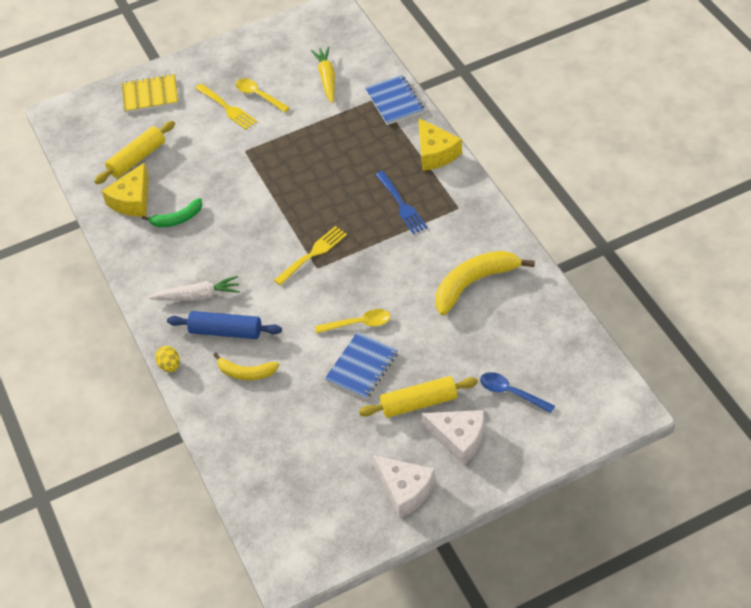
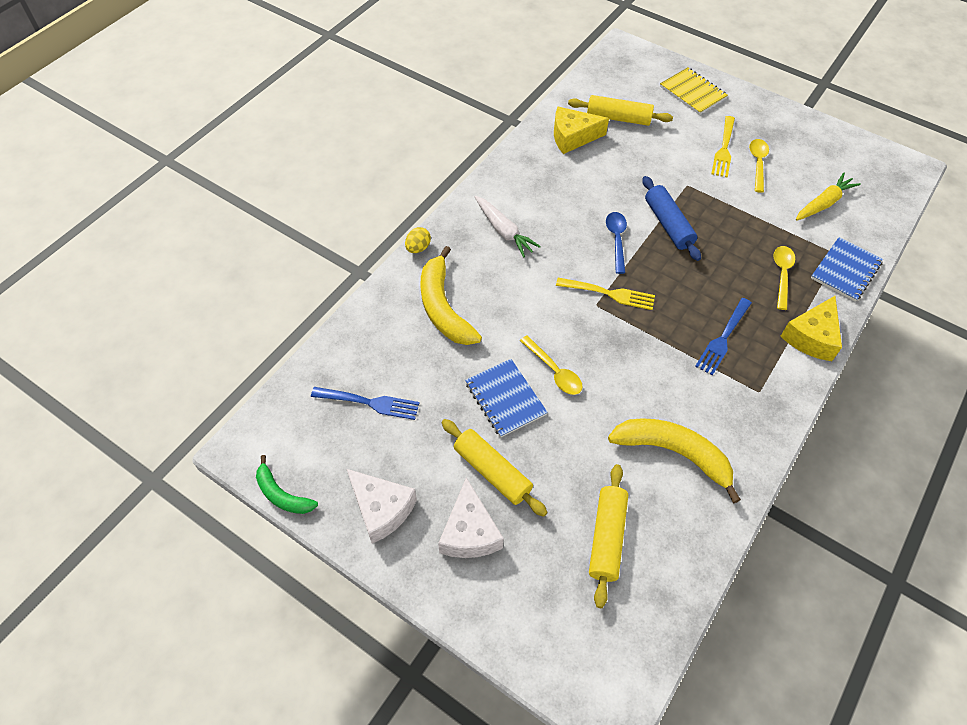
camera: 55 degrees right, 5 degrees up
(177, 219) = (575, 176): green banana -> green banana (282, 495)
(226, 331) = (479, 270): blue rolling pin -> blue rolling pin (668, 224)
(246, 373) = (443, 307): yellow banana -> yellow banana, size x1.72
(304, 462) = (370, 403): none -> blue fork
(362, 367) = (505, 399): blue notebook -> blue notebook turned 60 degrees clockwise
(372, 140) = (782, 275): none -> yellow spoon
(405, 490) = (381, 509): white cheese -> white cheese turned 60 degrees counterclockwise
(511, 393) = (557, 559): blue spoon -> blue spoon (616, 240)
(513, 355) = (606, 537): none -> yellow rolling pin

